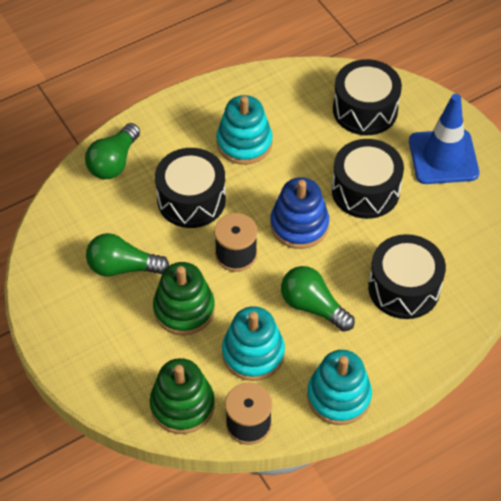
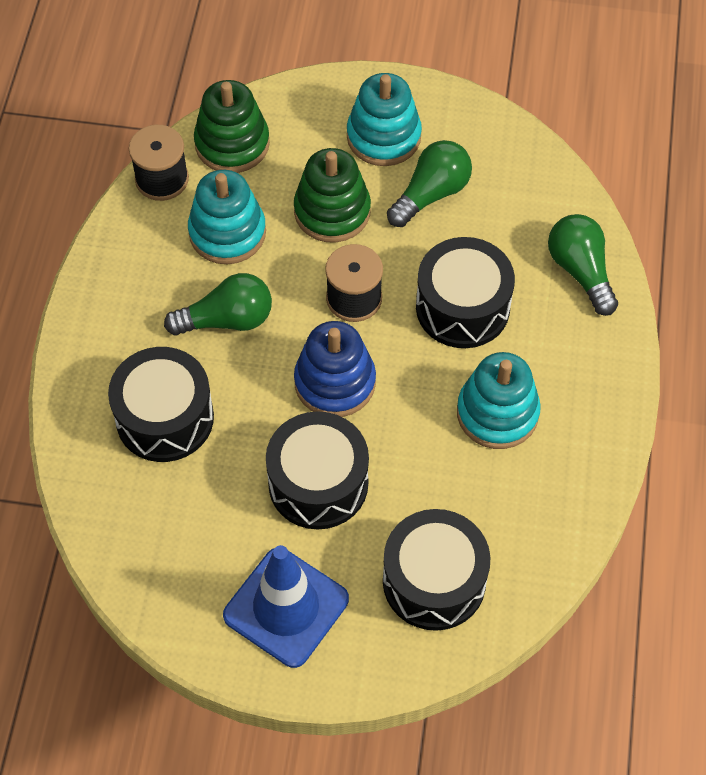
camera: 130 degrees right, 5 degrees up
(338, 396) = (113, 267): turquoise stacking toy -> turquoise stacking toy (383, 137)

